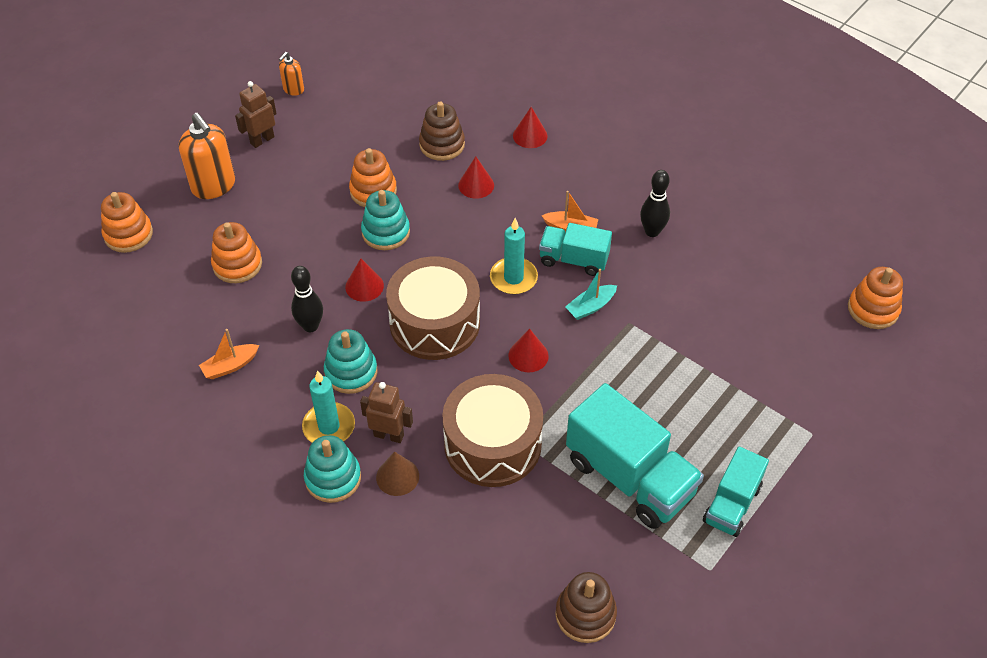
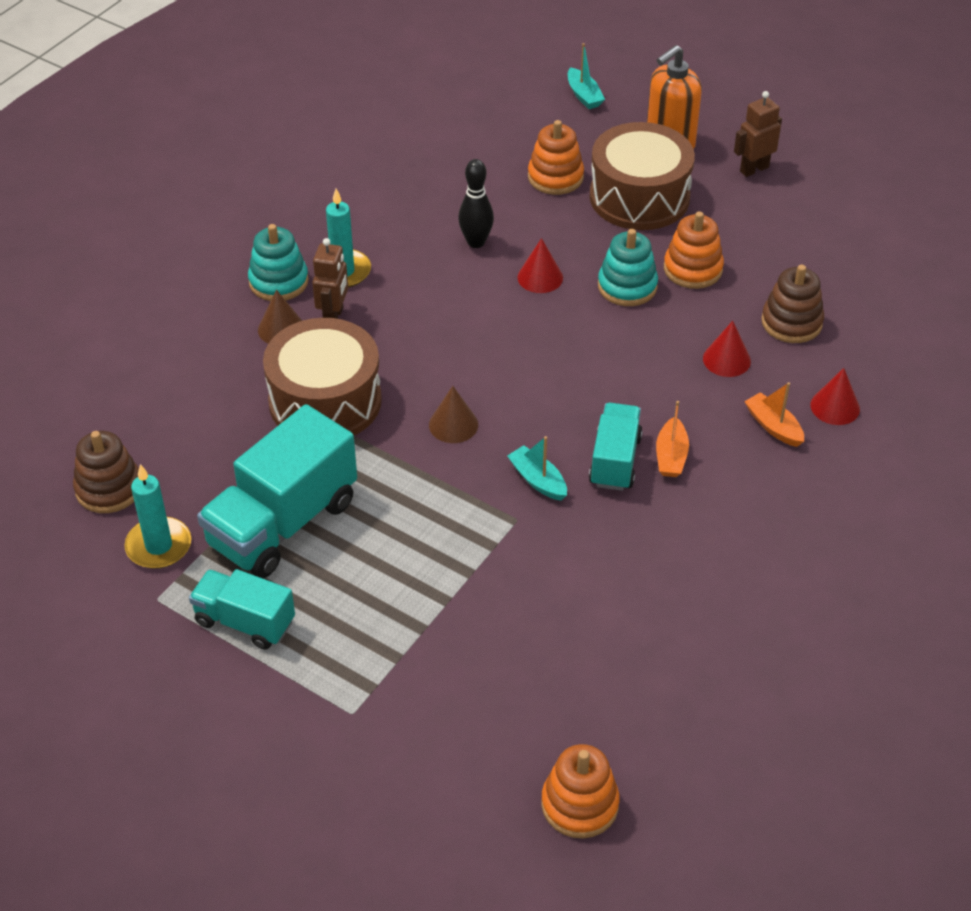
camera: 85 degrees right, 5 degrees down
(128, 234) = (584, 95): orange stacking toy -> turquoise boat
(230, 366) = (416, 192): orange boat -> orange boat (773, 426)
(262, 140) = (754, 169): brown robot -> brown robot turned 75 degrees counterclockwise
(293, 89) = (850, 183): orange soap dispenser -> none
(351, 372) = (415, 280): turquoise stacking toy -> none
(434, 323) = (493, 340): brown drum -> brown drum (639, 197)
(513, 278) = (574, 404): turquoise candle -> turquoise candle (159, 546)
(528, 355) = (453, 424): red cone -> brown cone
(652, 231) = (682, 542): black bowling pin -> none

